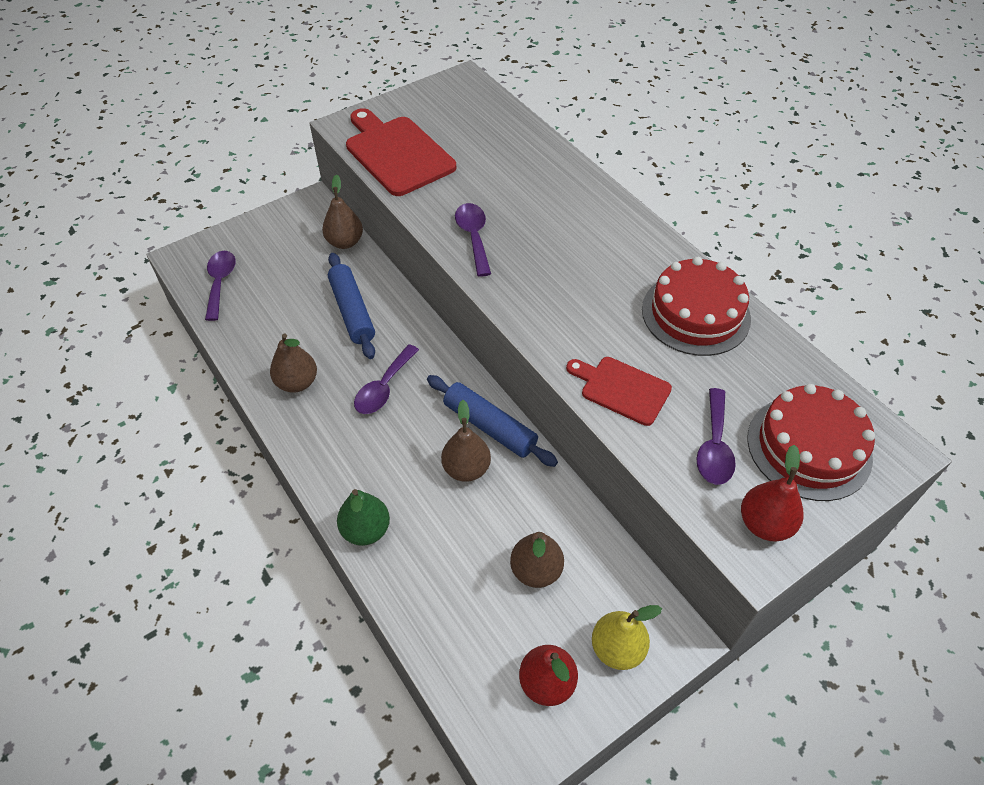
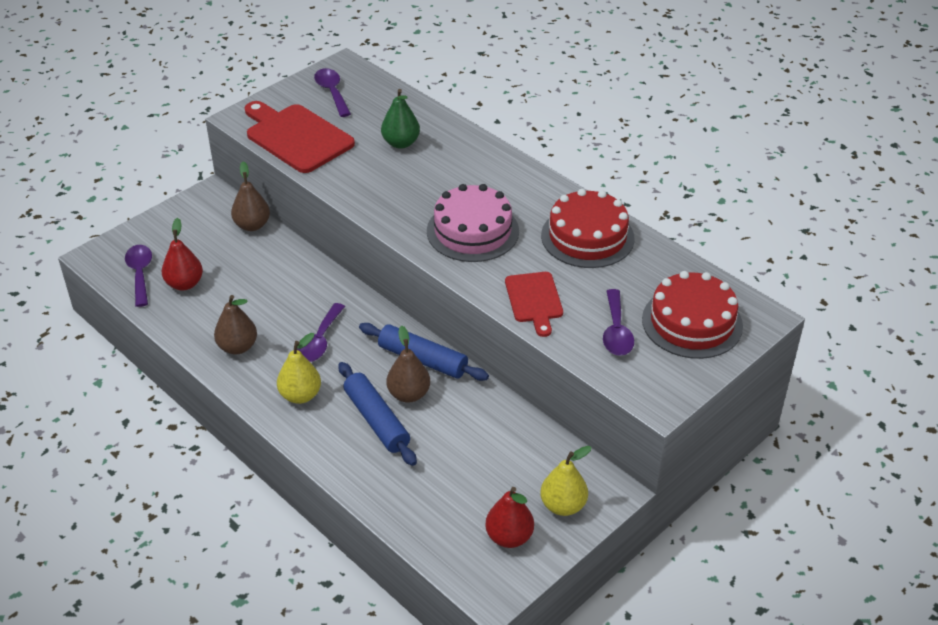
camera: 10 degrees left, 10 degrees down
(349, 452) = (300, 395): none -> yellow pear
(352, 311) = (274, 283): blue rolling pin -> blue rolling pin (376, 420)
(366, 530) = (330, 451): green pear -> green pear (401, 143)
(473, 237) = (383, 199): purple spoon -> purple spoon (332, 92)
(536, 570) = (485, 461): brown pear -> none
(565, 289) = (472, 231): none -> pink cake
(621, 389) = (534, 300): red cutting board -> red cutting board turned 120 degrees counterclockwise
(764, 524) = (663, 379): red pear -> red pear (184, 284)

